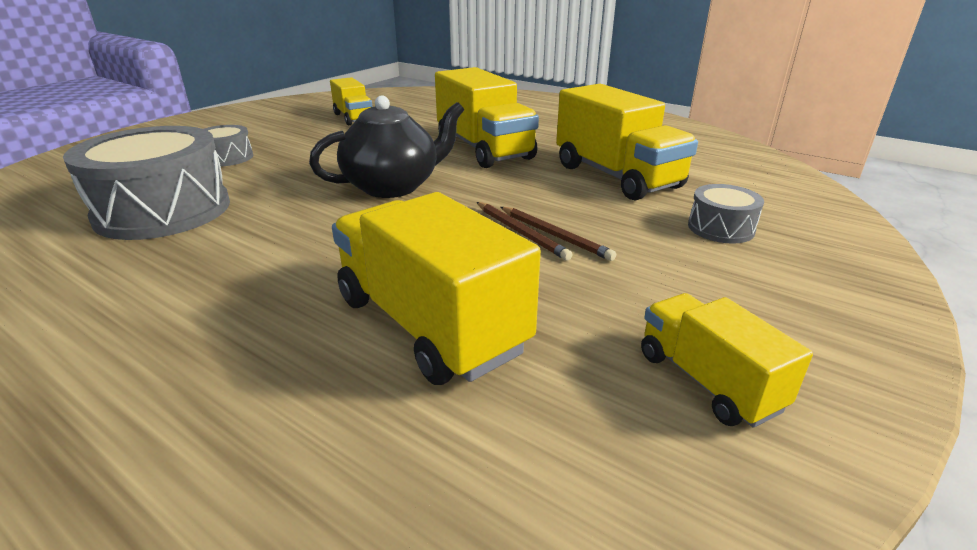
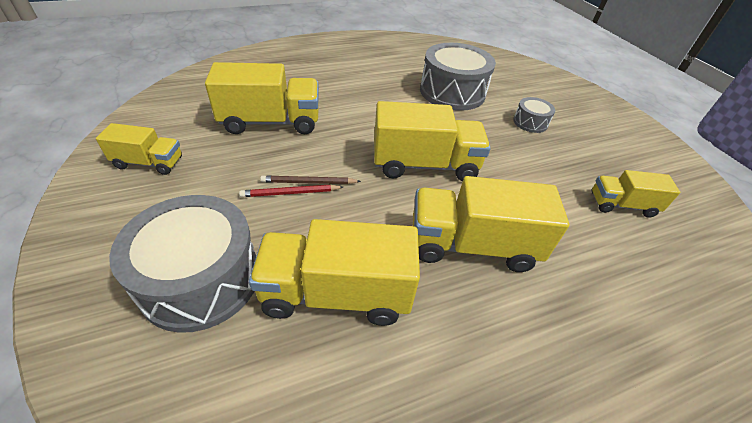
camera: 120 degrees right, 15 degrees up
(393, 186) = (424, 165): black teapot -> yellow truck
(555, 235) = (290, 193): brown pencil -> red pencil
(721, 228) = (200, 279): grey drum -> grey drum, size x2.08

